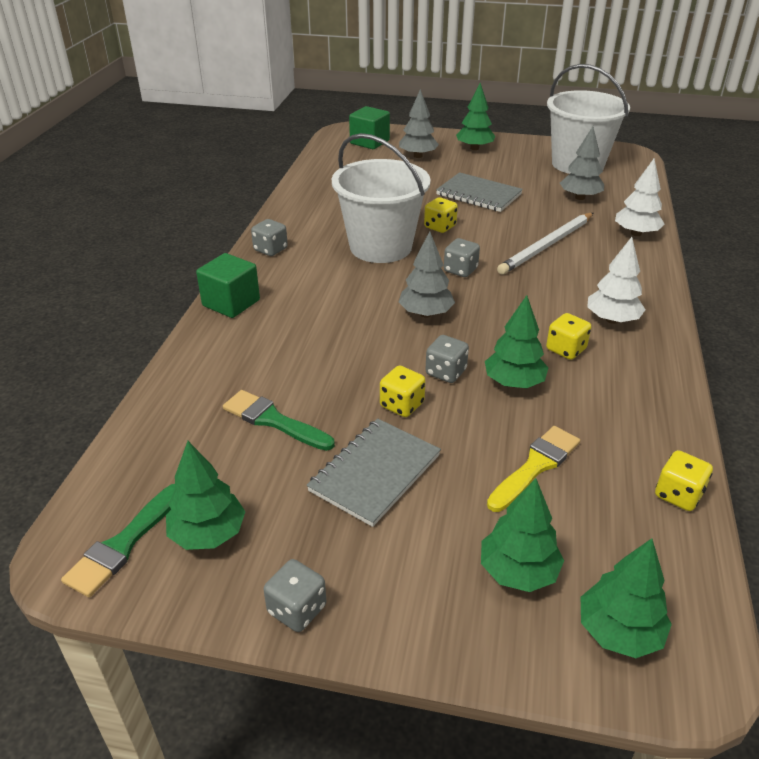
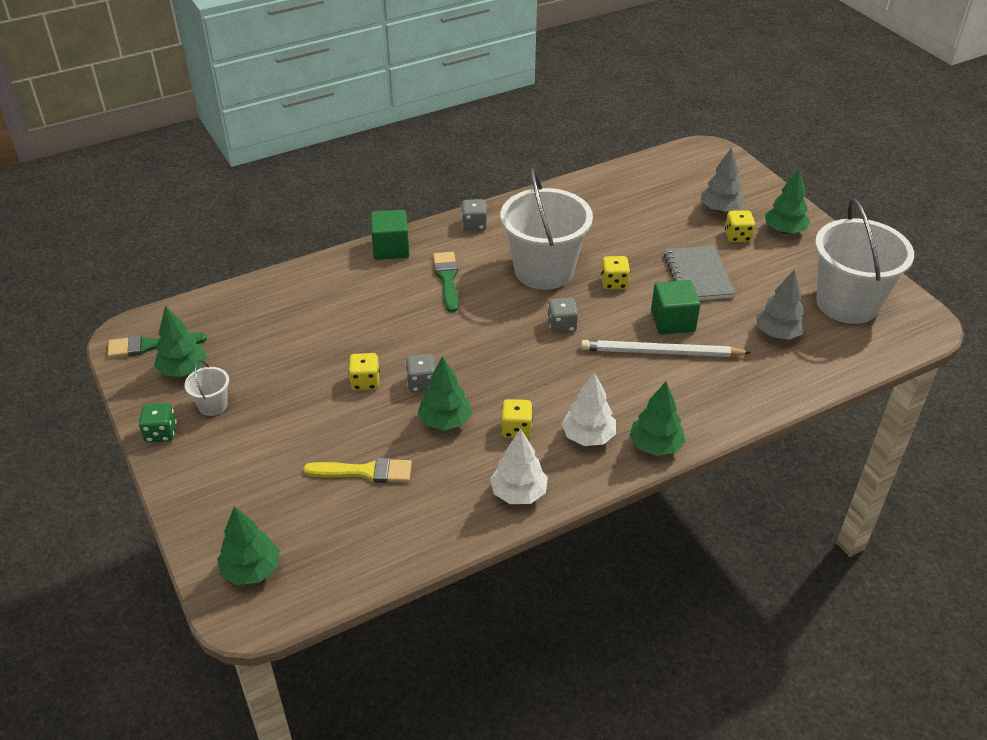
camera: 50 degrees right, 5 degrees up
(273, 420) = (295, 338): green brush -> green brush (447, 279)
(297, 609) = (161, 433): grey dice -> green dice
(302, 536) = (213, 405): none -> white bucket
(369, 142) = (706, 172): green cube -> green cube (672, 321)
(375, 473) = (289, 405): grey notebook -> none
(425, 314) = (481, 339): grey tree -> none
(518, 571) = (262, 506): green tree -> green tree (655, 446)
(636, 233) = (755, 394): white tree -> white tree (518, 493)
(678, 495) = (402, 553): yellow dice -> yellow dice (737, 236)

